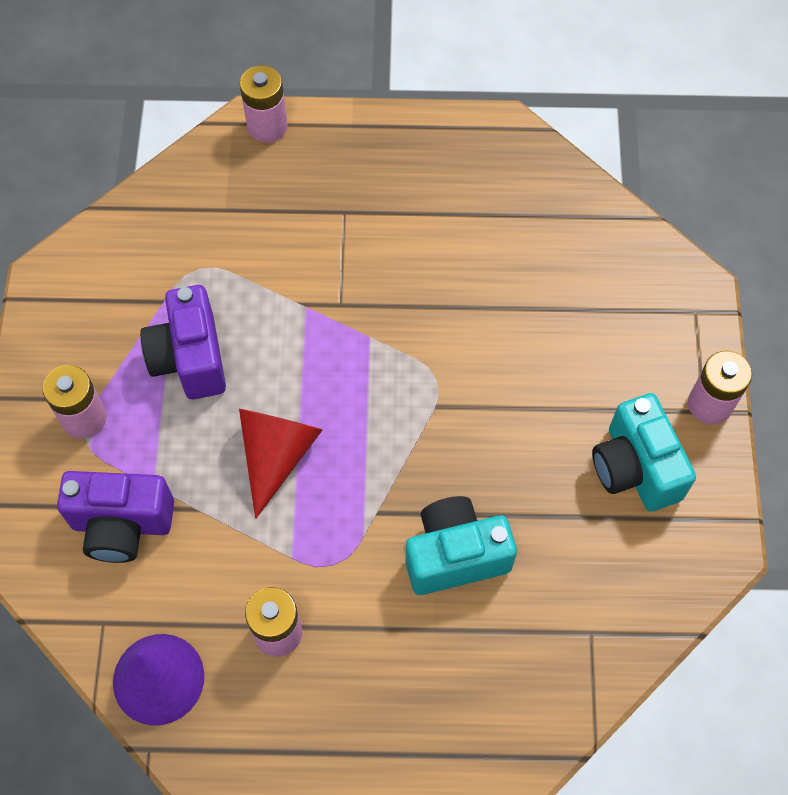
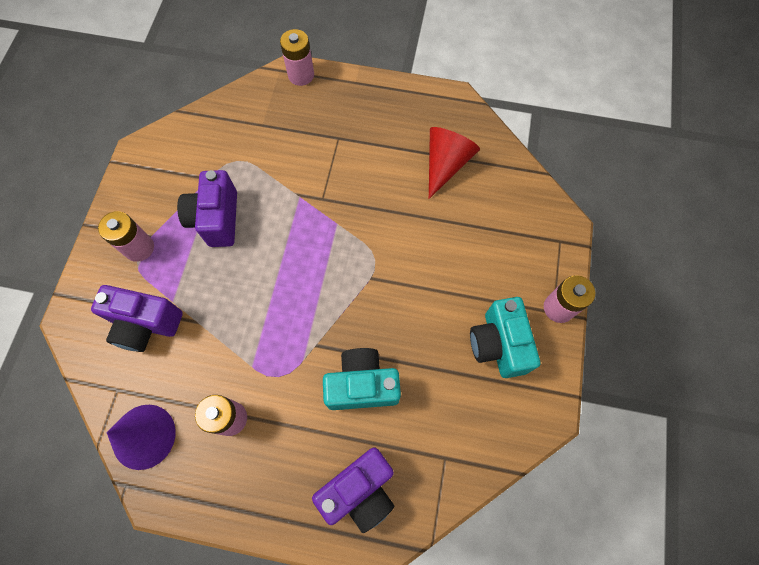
camera: 10 degrees right, 5 degrees up
(277, 455) = (258, 294): red cone -> red cone (446, 164)
(482, 696) = (360, 490): none -> purple camera

